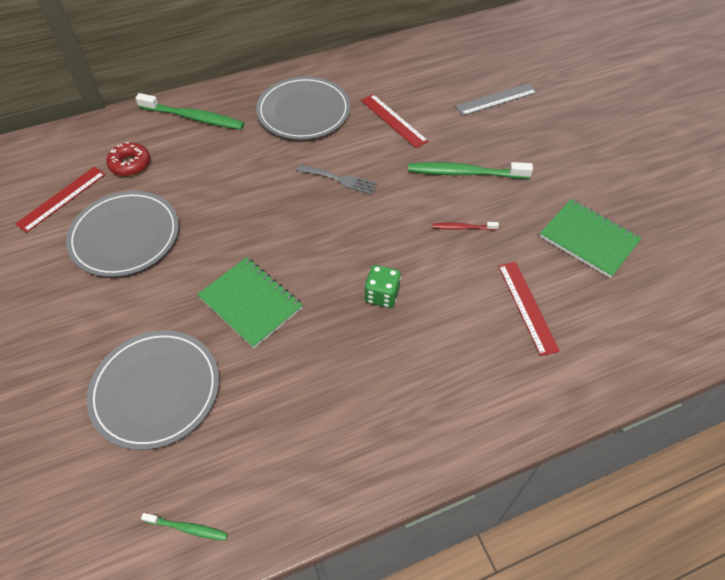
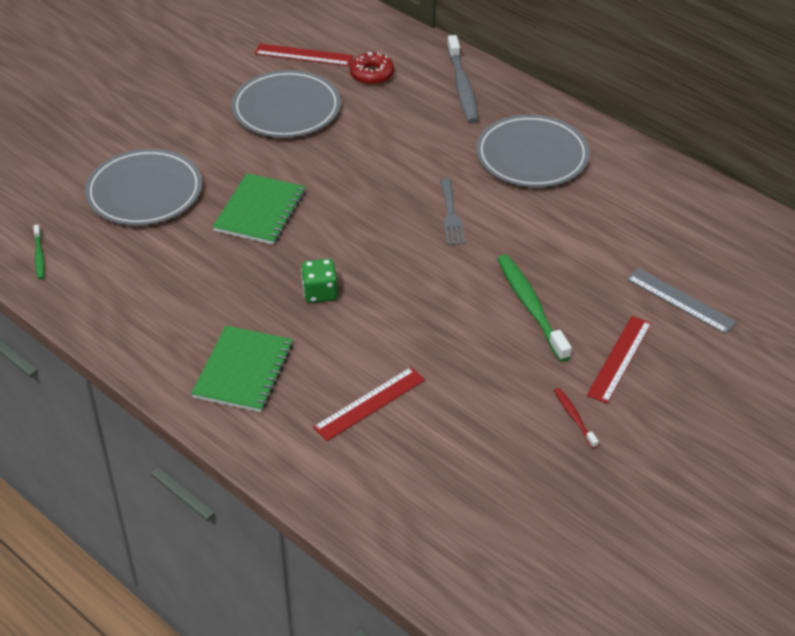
camera: 65 degrees right, 10 degrees down
(194, 118) = (462, 86): green toothbrush -> grey toothbrush
(393, 120) = (572, 226): red ruler -> red ruler (619, 359)
(463, 227) = (446, 326): red toothbrush -> red toothbrush (574, 417)
(588, 239) = (499, 434): green notebook -> green notebook (243, 371)

